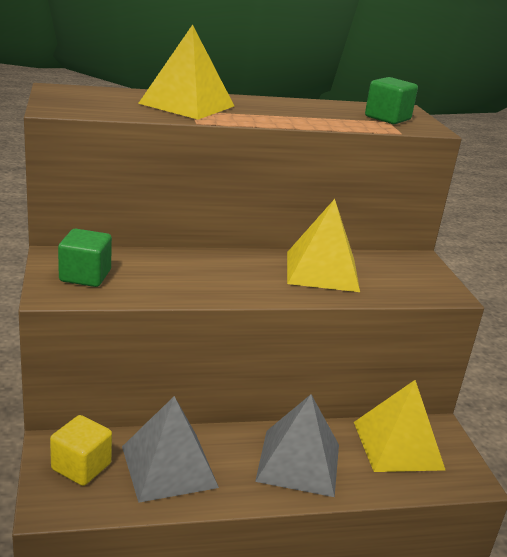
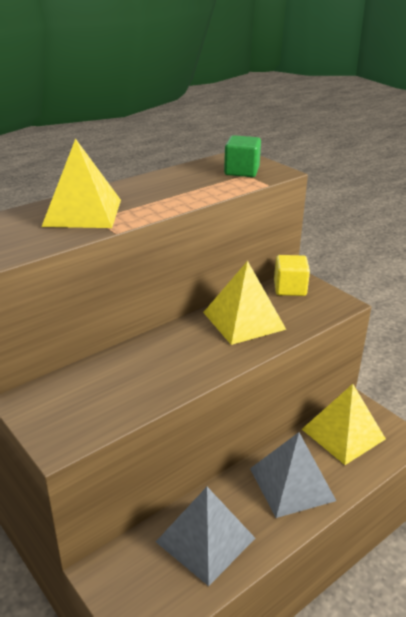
camera: 25 degrees left, 5 degrees up
(81, 466) = (138, 579): yellow cube -> yellow cube (290, 288)
(85, 276) = (69, 410): green cube -> none

